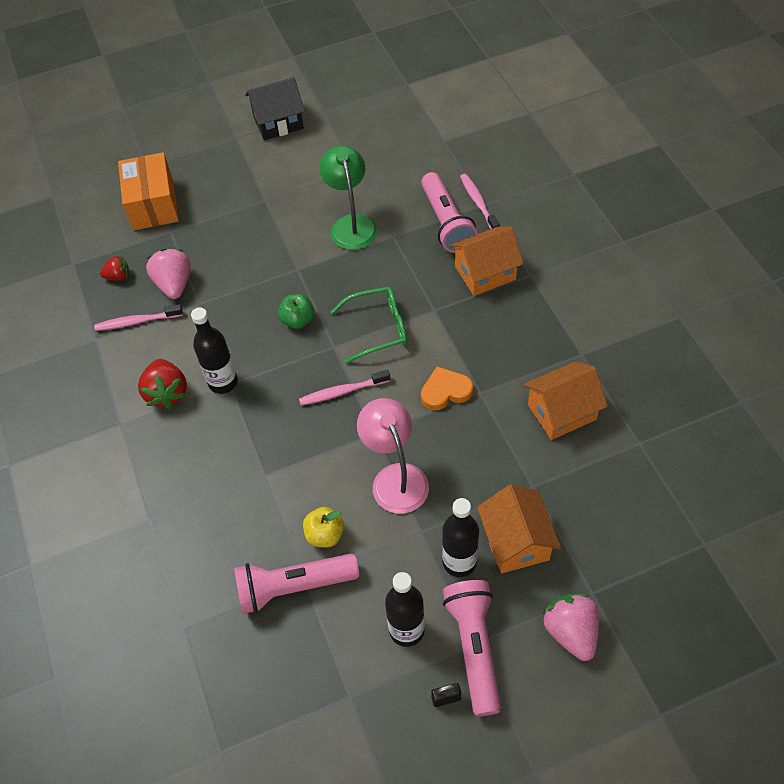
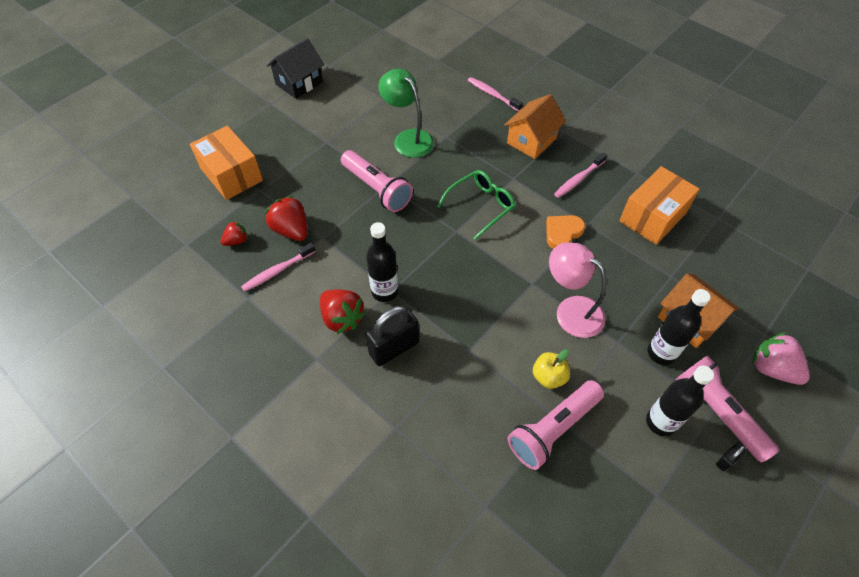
camera: 30 degrees left, 0 degrees up
(174, 284) = (291, 230): pink strawberry -> red strawberry
(196, 442) = (394, 348): none -> black padlock
(298, 320) = (414, 222): green apple -> none
(342, 392) = (486, 262): pink toothbrush -> pink toothbrush (578, 179)
(446, 223) = (479, 115): pink flashlight -> pink flashlight (377, 189)
(561, 412) = (652, 217): orange house -> orange box

